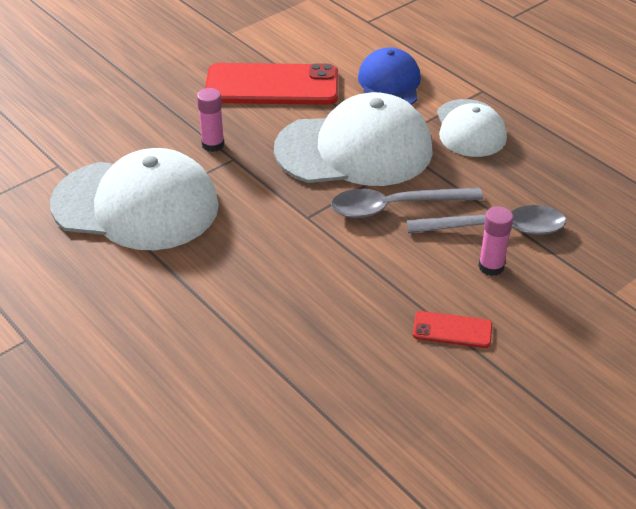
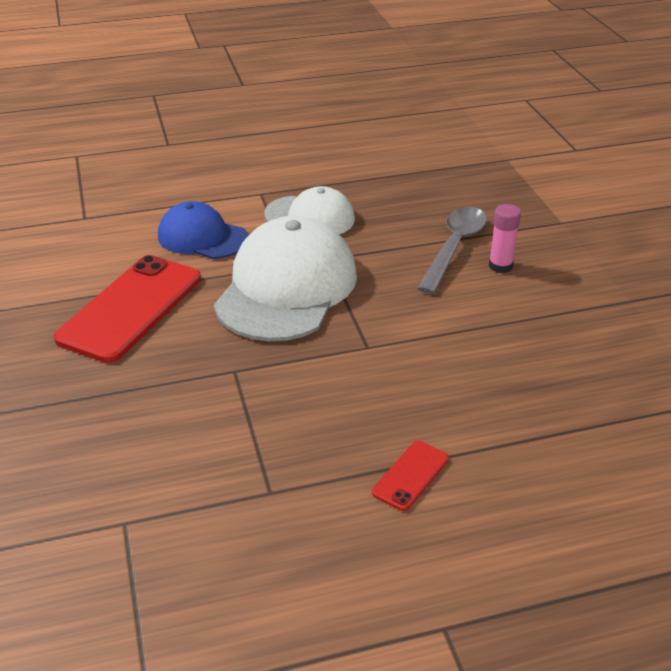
camera: 65 degrees left, 5 degrees down
(136, 205) = (258, 468): white cap -> none
(213, 144) = (197, 379): pink glue stick -> none
(395, 207) = (389, 290): grey spoon -> none
(452, 330) = (568, 310): red phone -> red phone (411, 475)

